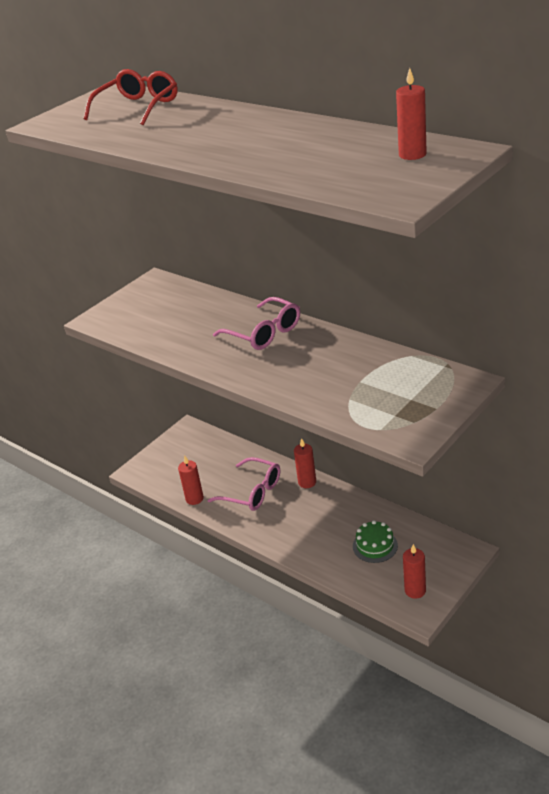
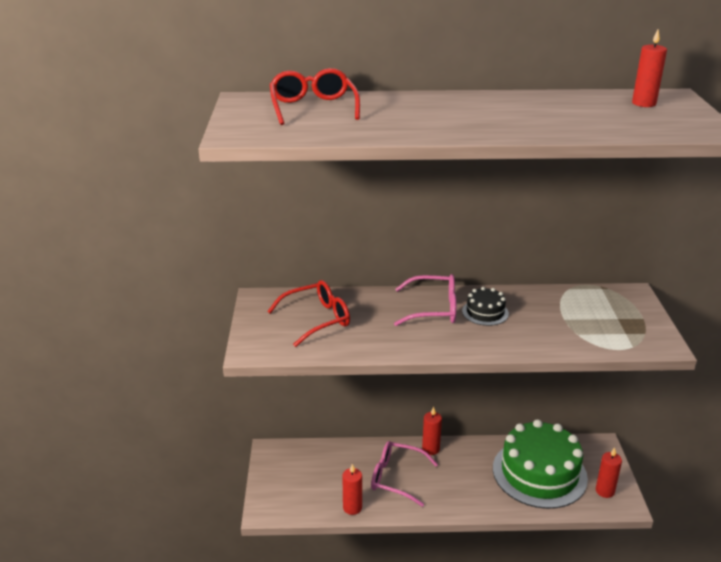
camera: 45 degrees left, 5 degrees down
(168, 311) = (317, 319): none -> red glasses
(252, 492) = (396, 478): pink glasses -> pink glasses turned 150 degrees counterclockwise
(301, 350) = (485, 312): none -> black cake
(375, 546) = (539, 473): green cake -> green cake, size x2.27

